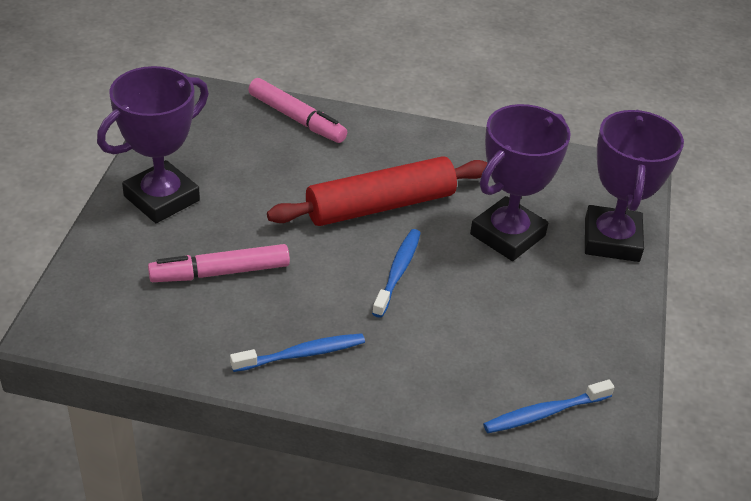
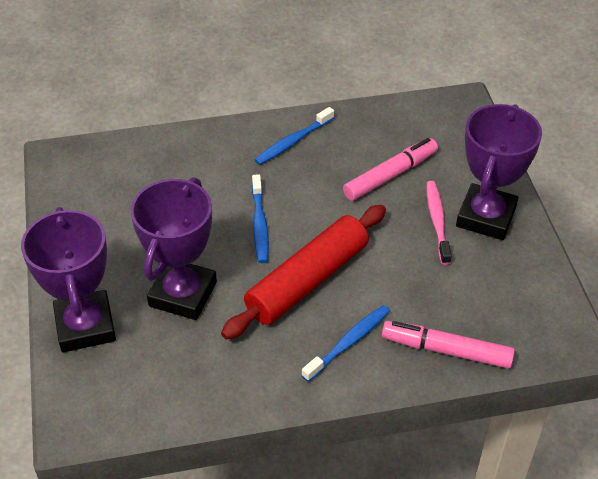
camera: 160 degrees right, 5 degrees up
(213, 211) = (437, 221): none -> pink toothbrush
(544, 413) = (110, 161): blue toothbrush -> blue toothbrush (348, 342)

